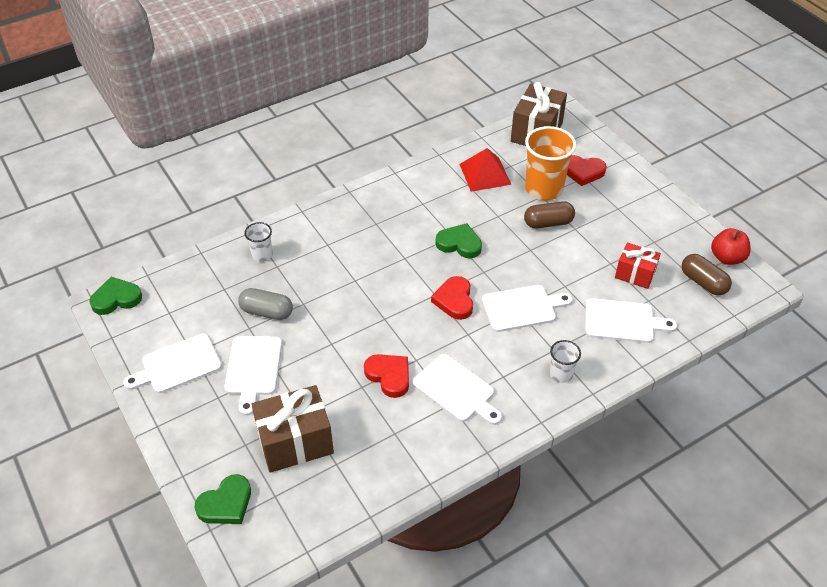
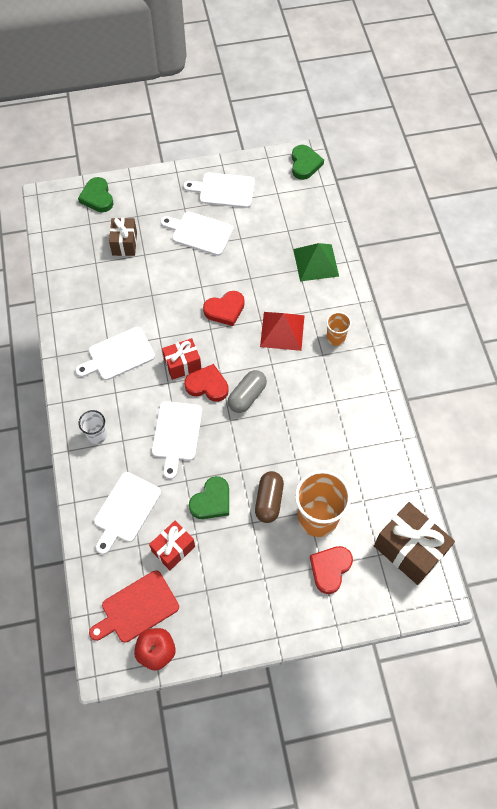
camera: 110 degrees right, 15 degrees up
(177, 365) = (224, 190): white cutting board -> white cutting board turned 75 degrees counterclockwise
(262, 255) = (316, 262): white cup -> green pyramid
(267, 312) = (251, 252): grey capsule -> grey capsule (247, 396)
(295, 442) = (124, 243): brown gift -> brown gift, size x0.61
(352, 218) = (335, 338): none -> orange cup
(389, 376) = (153, 315): red heart -> red heart (225, 310)
(440, 328) = (182, 364): none -> red gift
(459, 244) = (271, 413): green heart -> green heart (211, 501)
(485, 174) = (358, 471): red pyramid -> red pyramid (282, 331)
(703, 282) = (137, 608): brown capsule -> red cutting board

